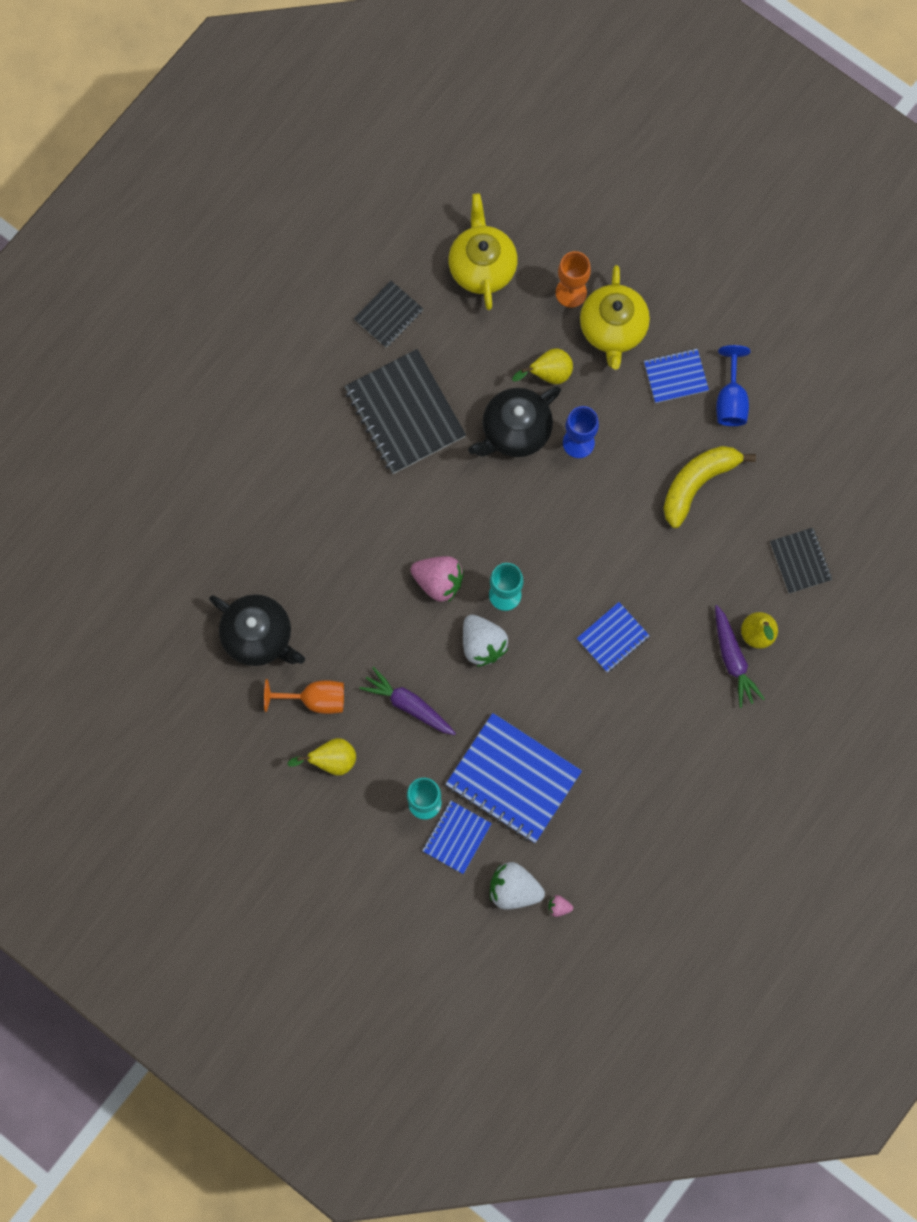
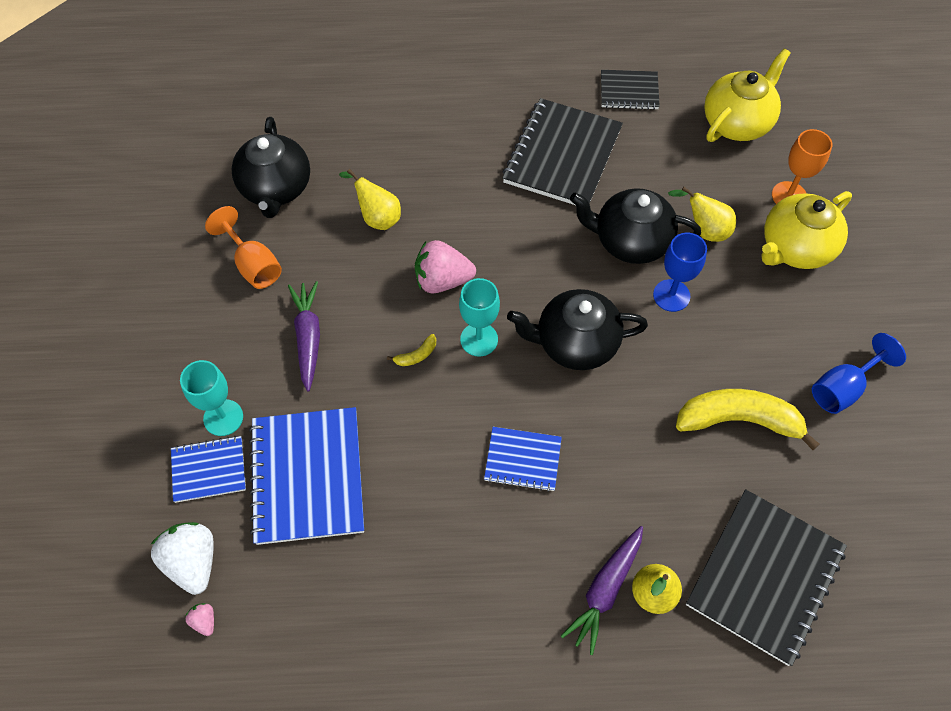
camera: 50 degrees right, 15 degrees down
(331, 760) = (206, 315): yellow pear -> yellow pear (377, 217)
(438, 581) = (442, 280): pink strawberry -> pink strawberry turned 105 degrees clockwise
(482, 644) = (416, 355): white strawberry -> yellow banana
(560, 536) = (575, 343): none -> black teapot
(675, 376) = (811, 327): blue notebook -> none
(800, 561) = (764, 577): black notebook -> black notebook, size x1.85

